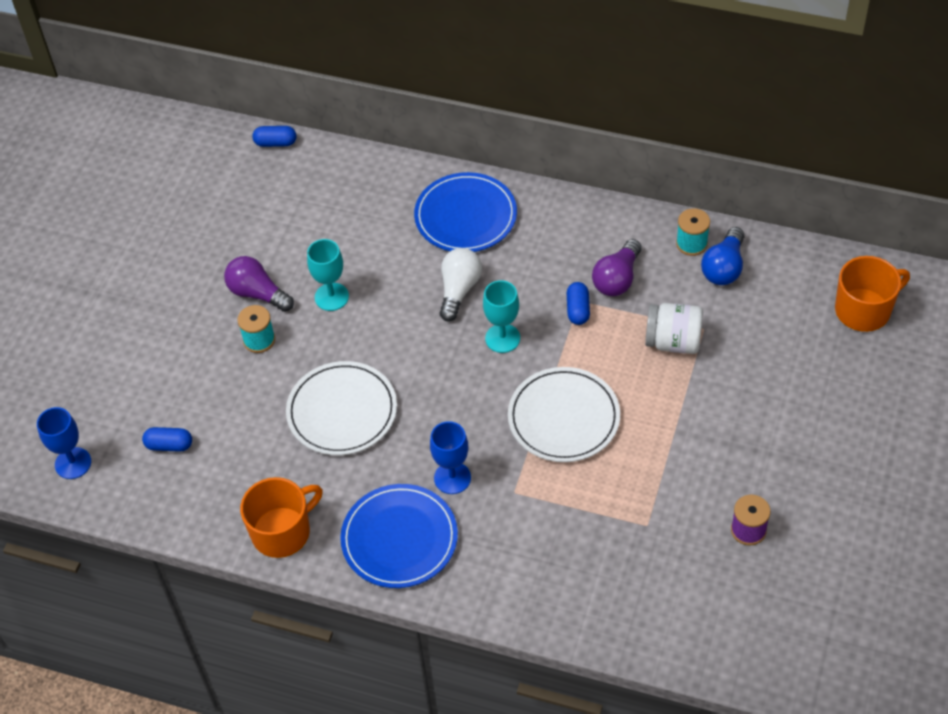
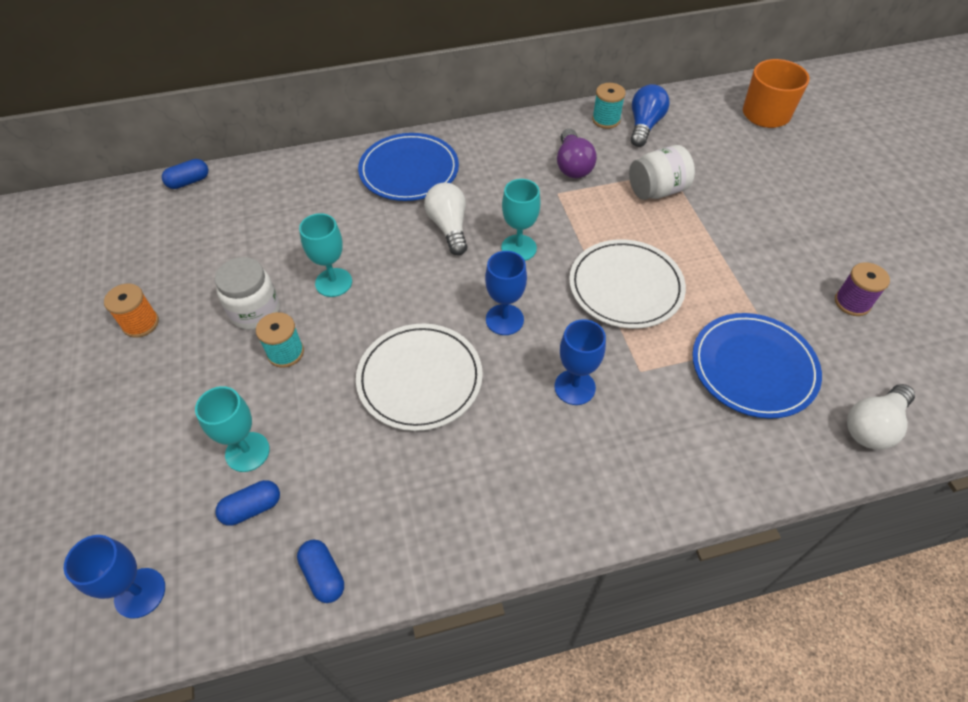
camera: 35 degrees left, 0 degrees up
(171, 263) = (141, 323): none -> orange spool
(189, 404) = (247, 452): none -> turquoise goblet
(257, 293) = (255, 311): purple light bulb -> white jar
(282, 531) = (447, 534): orange mug -> none
(399, 538) = (573, 473): blue plate -> blue plate (753, 367)
(441, 396) = (504, 319): none -> blue goblet
(578, 310) = (562, 200): blue capsule -> blue capsule (323, 575)
(659, 630) = (873, 426): none -> white light bulb
(724, 267) = (644, 126): blue light bulb -> blue light bulb turned 150 degrees counterclockwise

